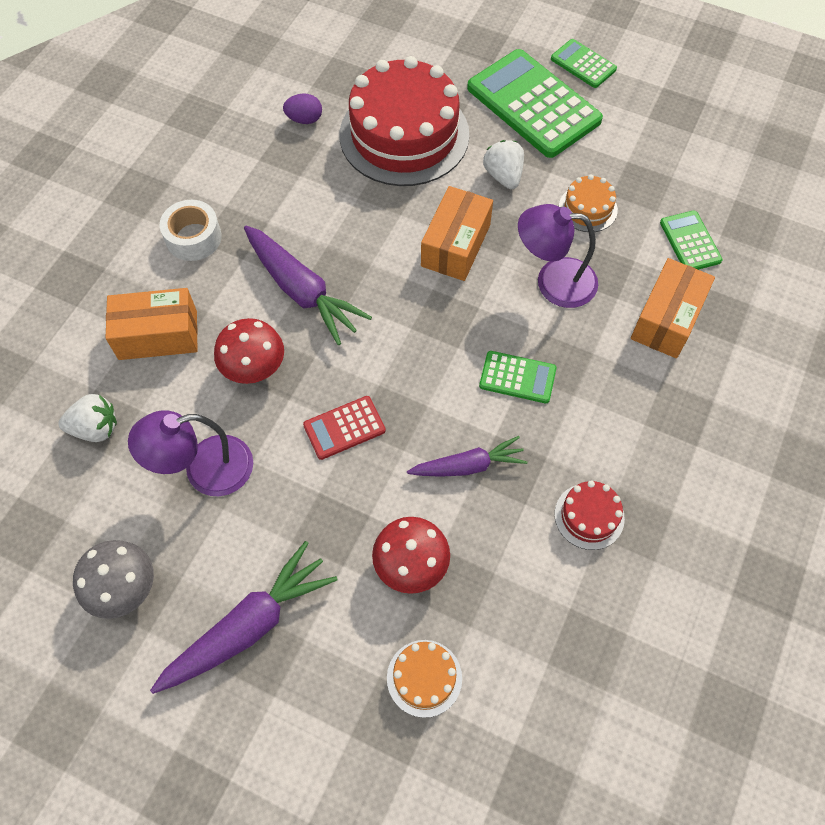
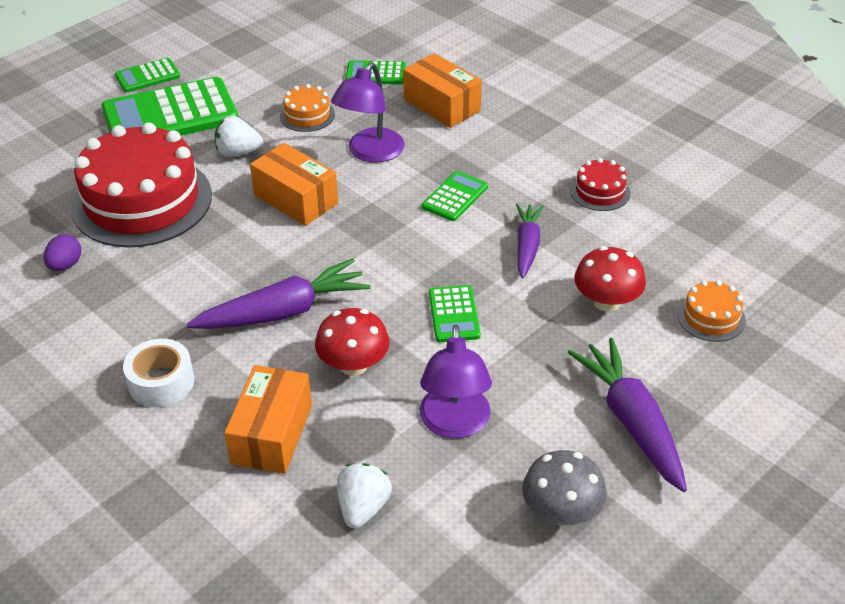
camera: 70 degrees left, 20 degrees down
(344, 428) = (454, 314): red calculator -> green calculator

